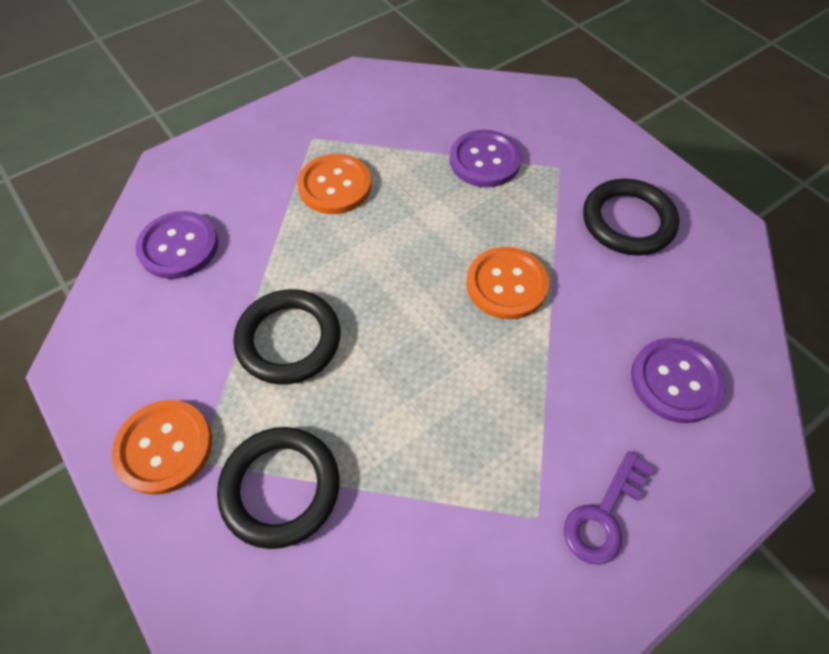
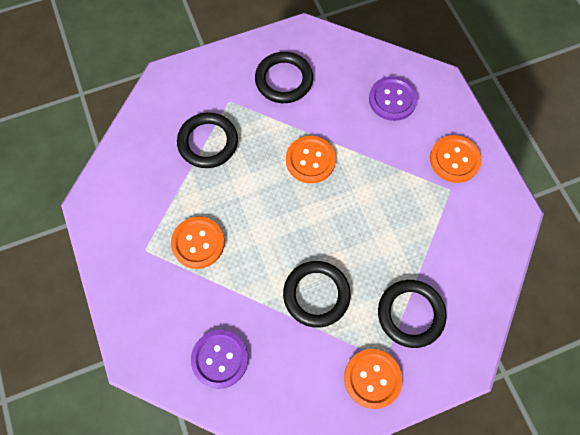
camera: 75 degrees left, 10 degrees up
(484, 160) = (208, 142): purple button -> black ring
(603, 515) = (454, 159): purple key -> orange button

